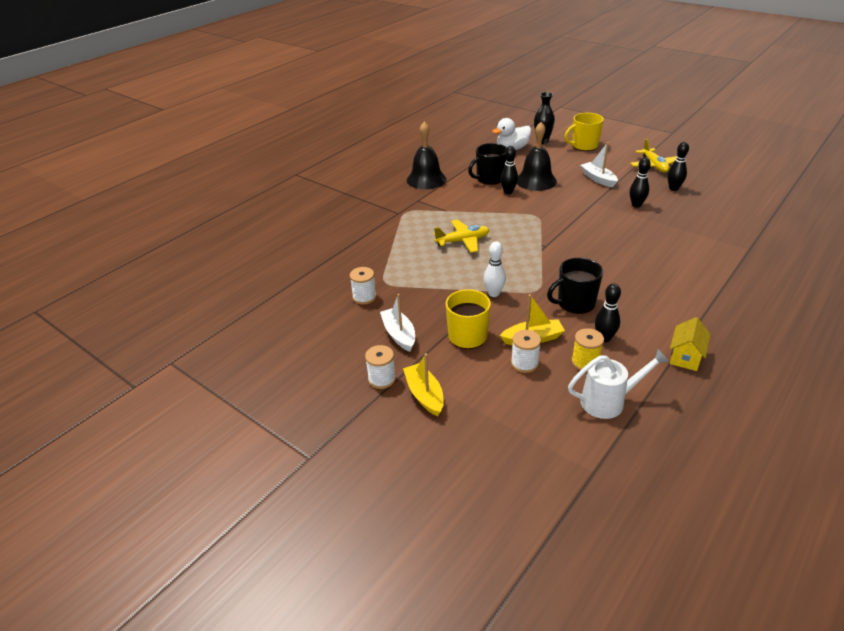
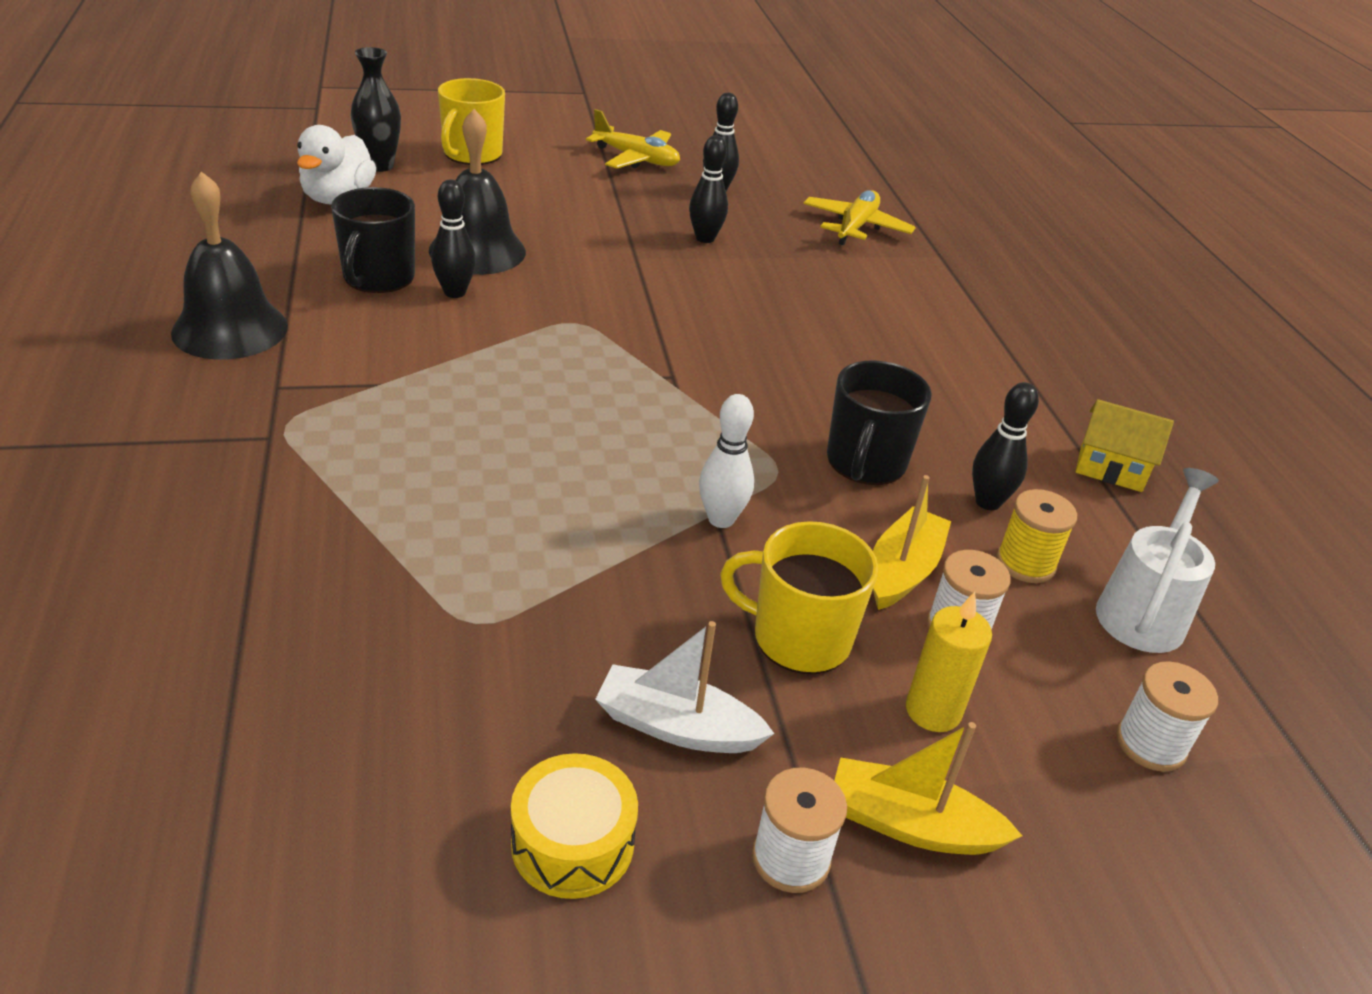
camera: 55 degrees left, 0 degrees up
(338, 341) = (572, 843): none -> yellow drum
(364, 297) = (476, 688): white spool -> white spool (1150, 744)
(463, 241) = (510, 437): yellow plane -> yellow plane (856, 227)
(477, 377) = (933, 711): none -> yellow candle
(598, 179) = (582, 211): white boat -> none
(685, 357) = (1110, 469): yellow house -> yellow house turned 45 degrees counterclockwise

